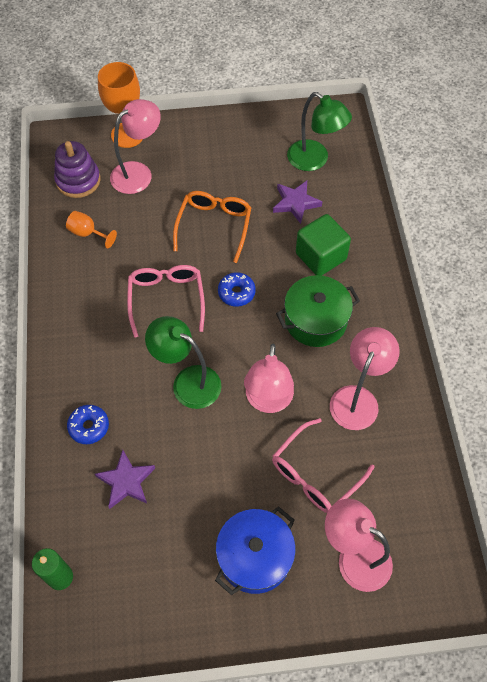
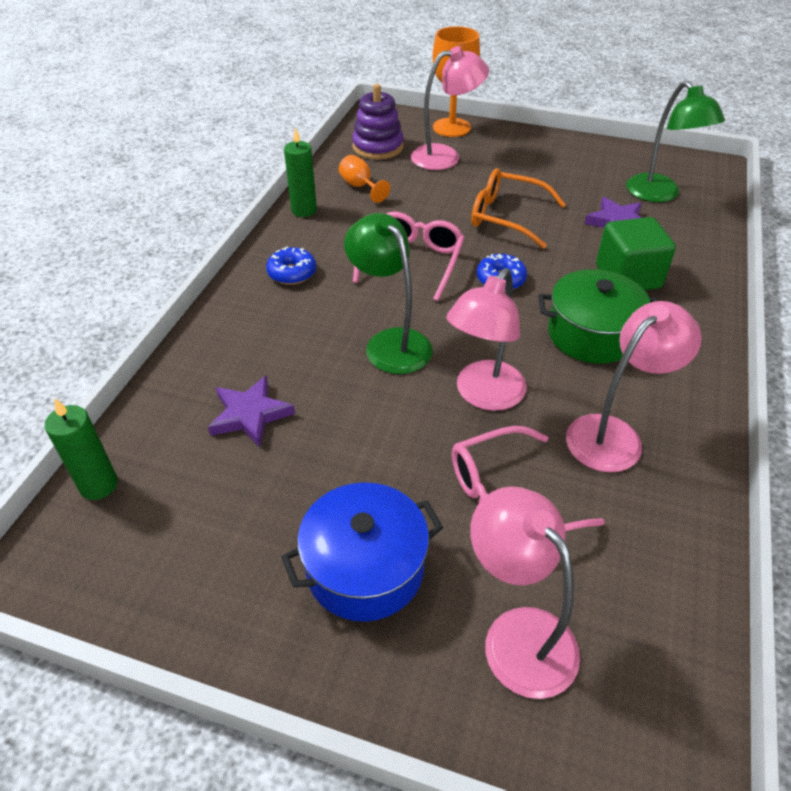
camera: 25 degrees right, 15 degrees down
(57, 276) = (304, 210): none -> green candle
(89, 427) = (245, 346): blue donut -> blue donut (292, 273)
(214, 226) = (506, 217): orange glasses -> orange glasses turned 105 degrees counterclockwise

